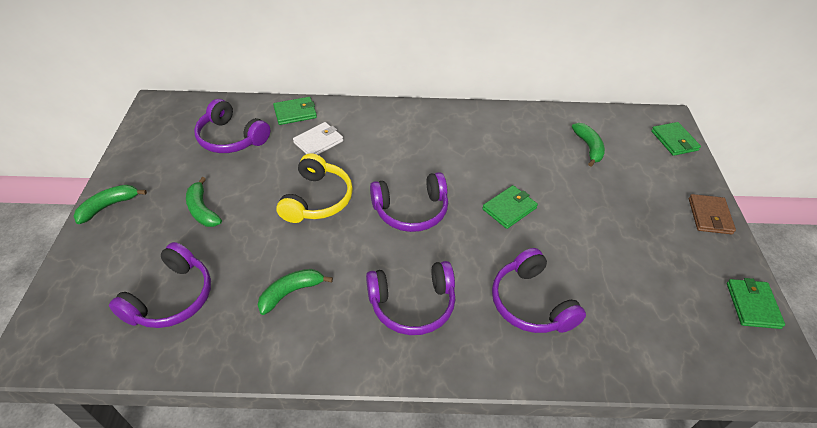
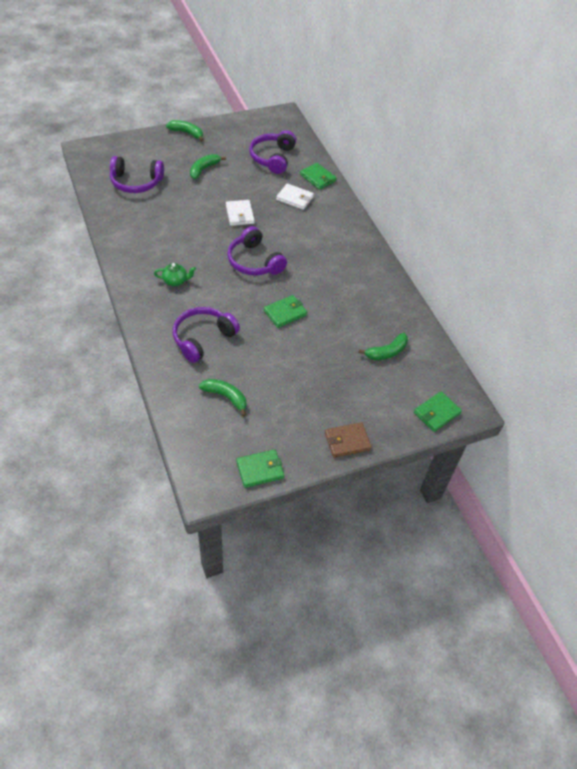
camera: 65 degrees right, 5 degrees up
(291, 292) = (160, 226): green banana -> green banana (226, 397)
(317, 199) = (240, 214): yellow headphones -> white wallet
(412, 304) = (175, 281): purple headphones -> green teapot
(509, 208) = (285, 313): green wallet -> green wallet turned 60 degrees counterclockwise

